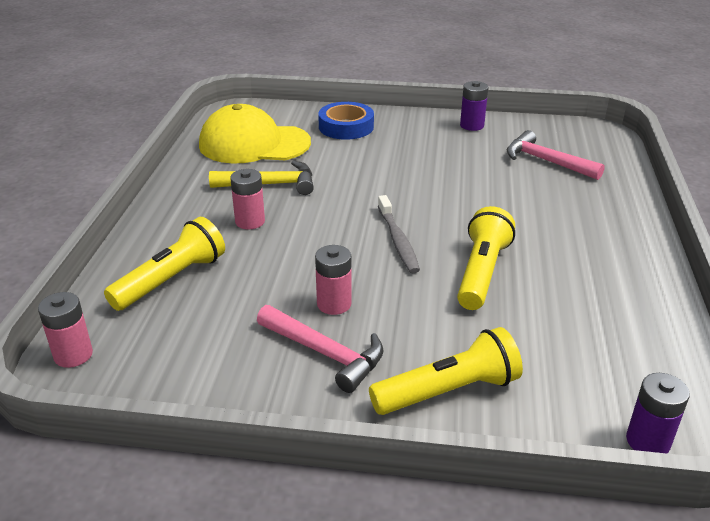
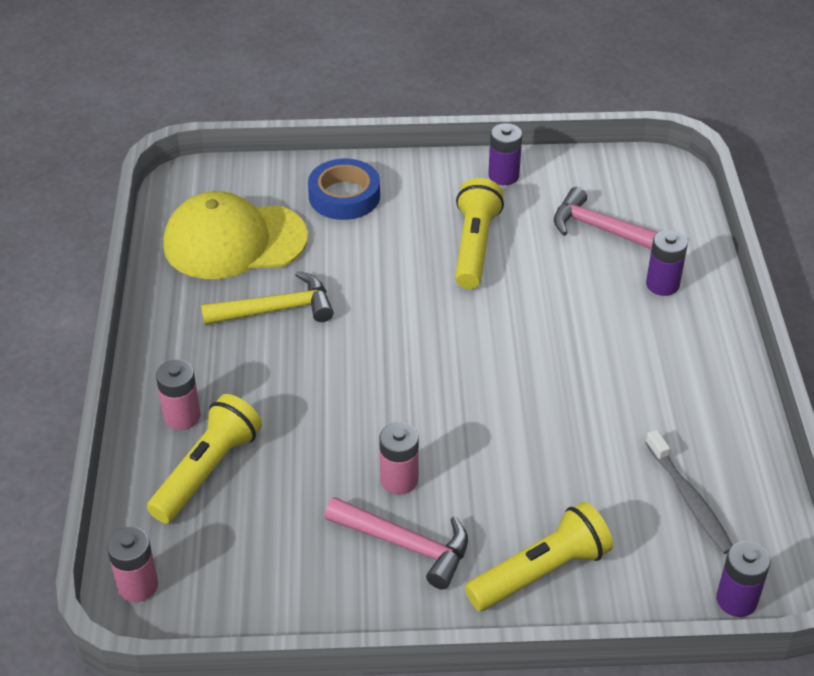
camera: 10 degrees left, 10 degrees up
(250, 221) = (270, 373): pink battery -> pink battery (182, 416)
(398, 240) = (449, 379): grey toothbrush -> grey toothbrush (689, 499)
(481, 272) = (550, 414): yellow flashlight -> yellow flashlight (474, 246)
(593, 198) = (662, 284): none -> purple battery

